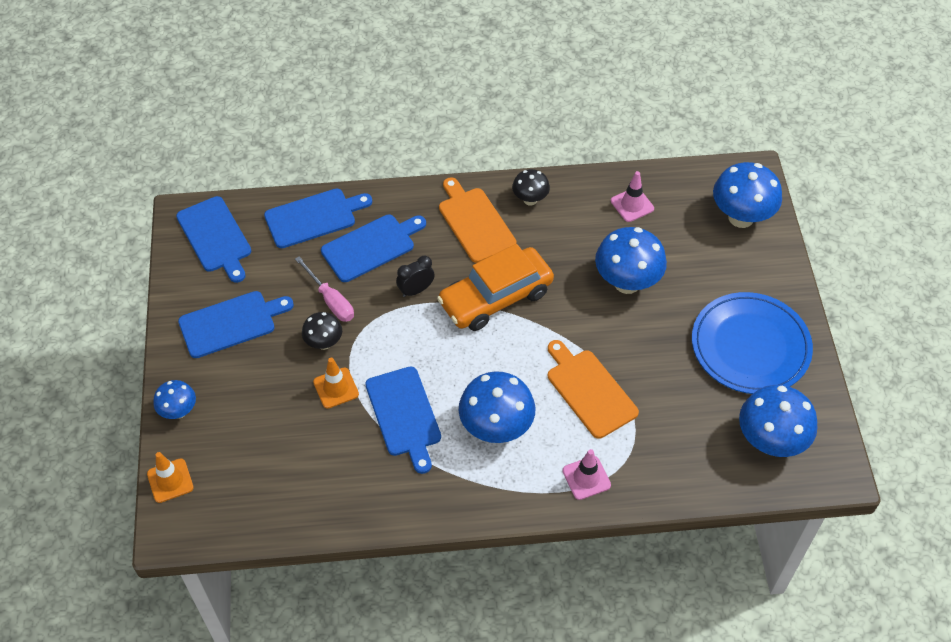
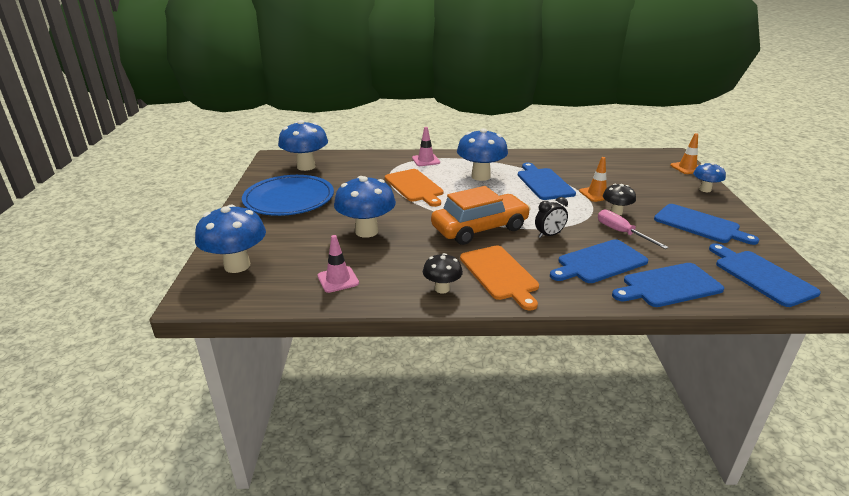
camera: 175 degrees left, 25 degrees down
(231, 323) = (699, 225): blue cutting board -> blue cutting board turned 120 degrees counterclockwise

